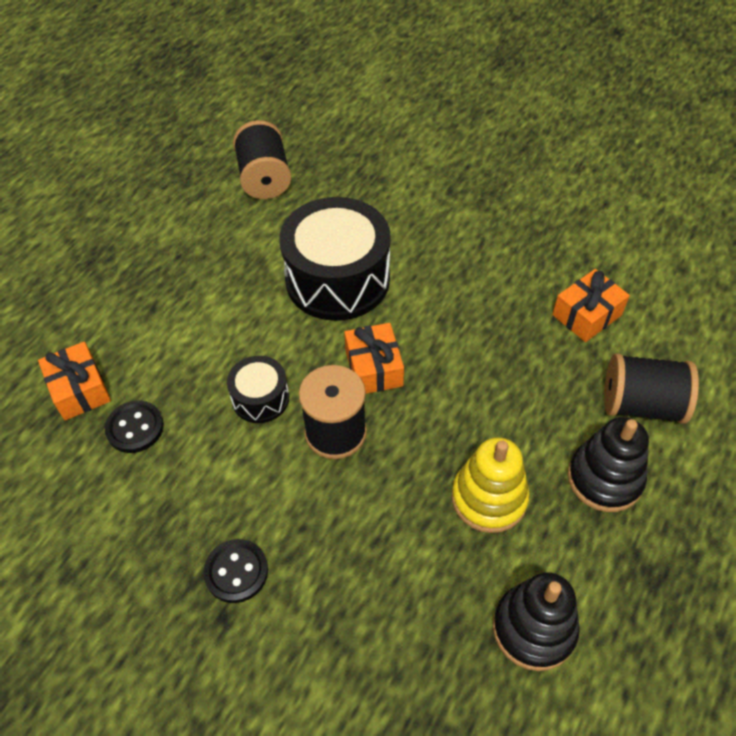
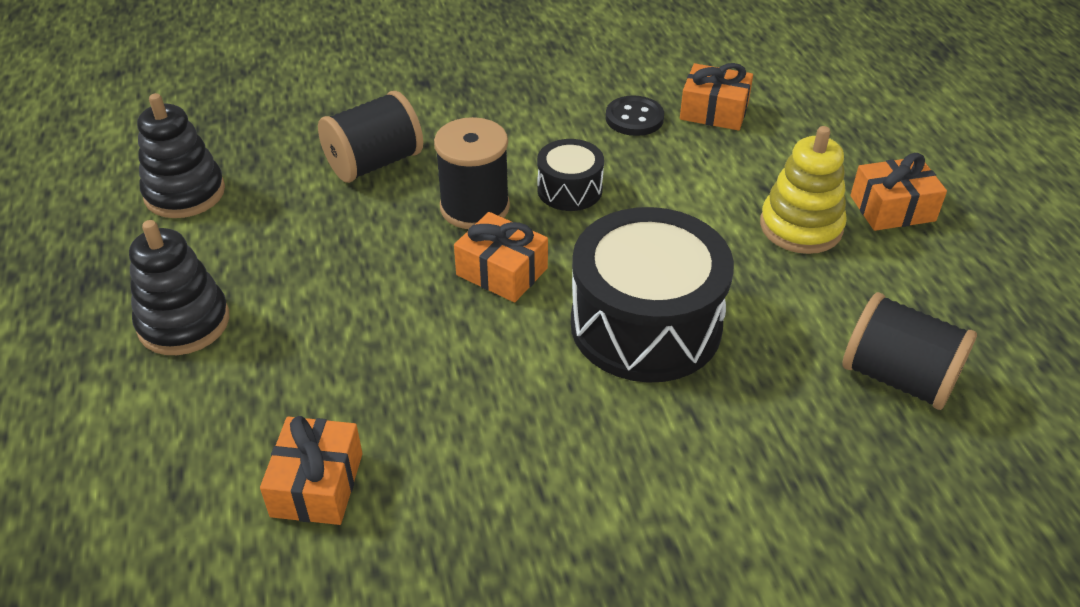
camera: 135 degrees right, 10 degrees down
(116, 245) = (892, 208): none -> orange gift
(236, 572) = (444, 102): black button -> none
(489, 498) = (289, 244): yellow stacking toy -> yellow stacking toy (801, 227)
(641, 405) = (181, 417): black spool -> black spool (374, 163)

